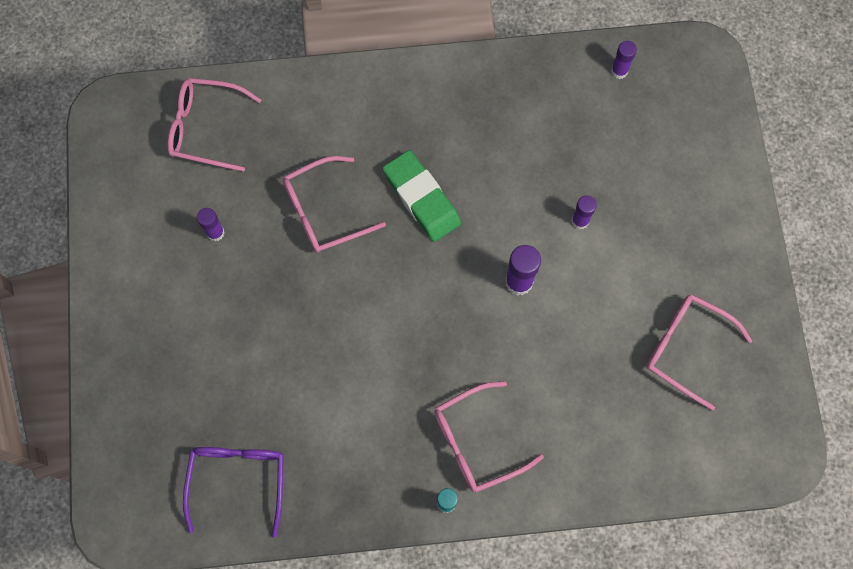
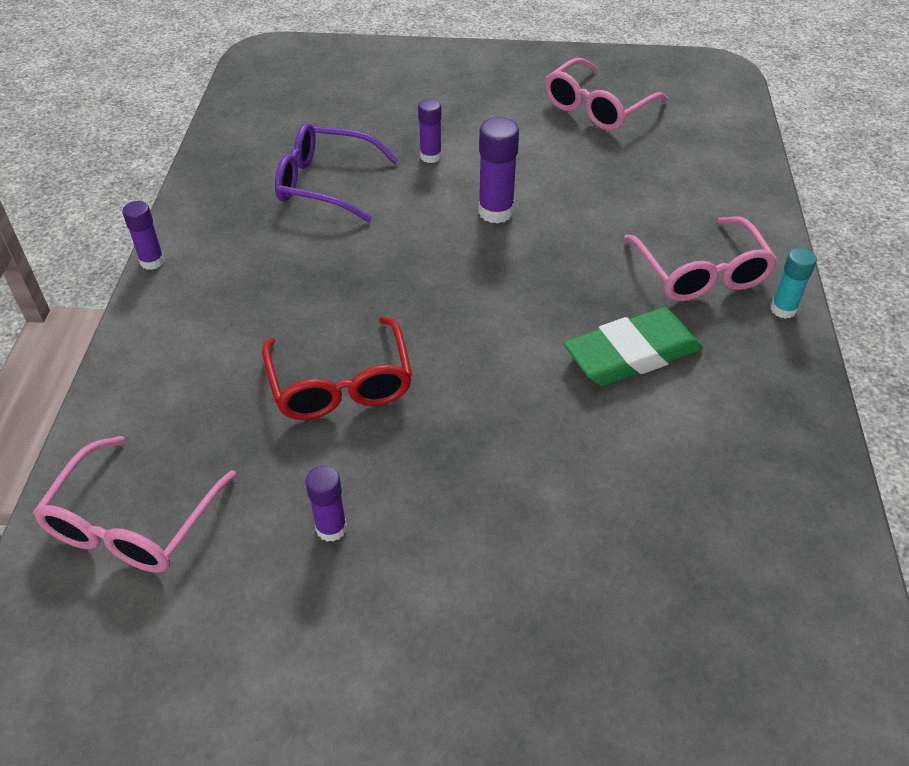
camera: 80 degrees left, 25 degrees down
(238, 480) = (764, 541): purple glasses -> purple glasses (325, 183)
(324, 211) = (340, 384): pink glasses -> red glasses
(421, 198) = (356, 281): green eraser -> green eraser (632, 354)
(619, 71) = (256, 106): purple glue stick -> purple glue stick (152, 261)

